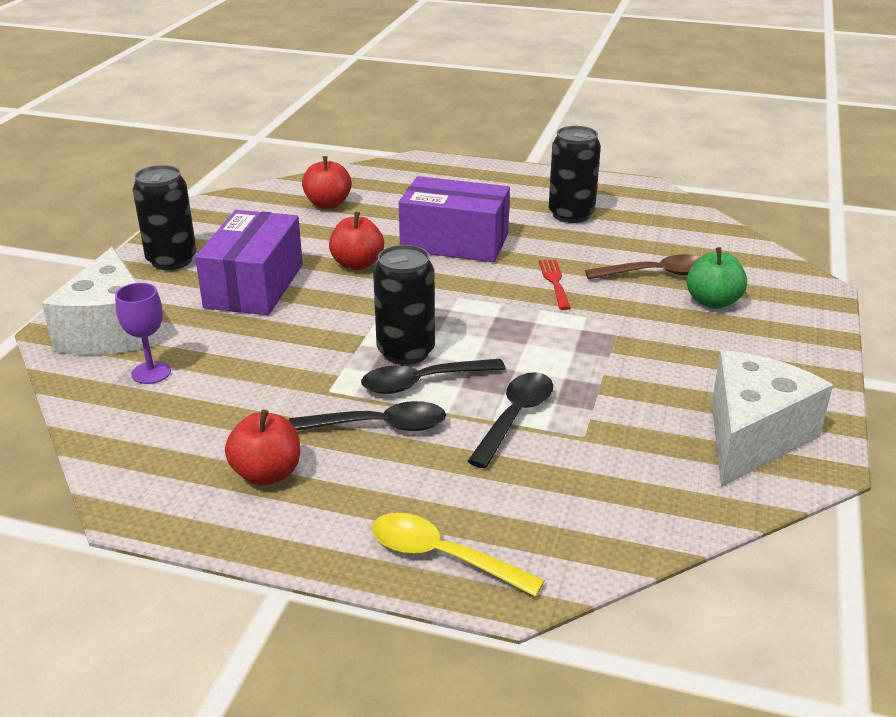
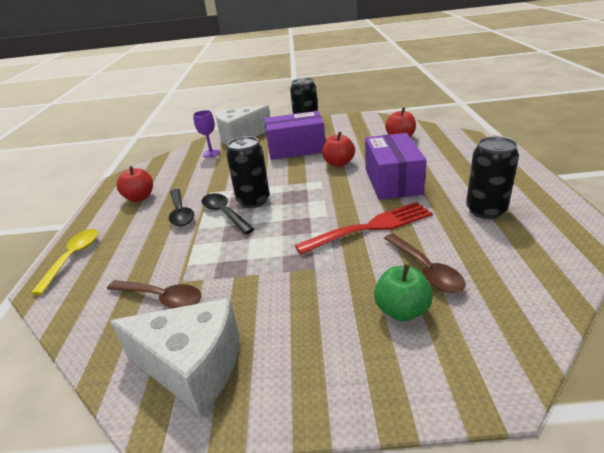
camera: 75 degrees right, 0 degrees up
(515, 417) = (197, 250): black spoon -> none
(554, 282) = (371, 227): red fork -> red fork, size x1.94
(615, 456) = (161, 298): none -> brown spoon

